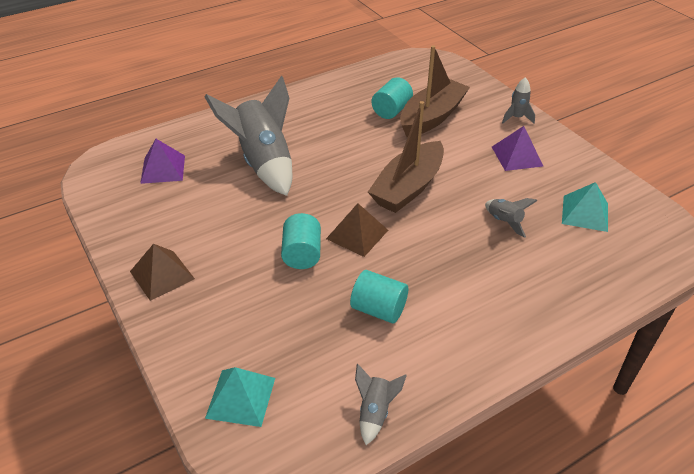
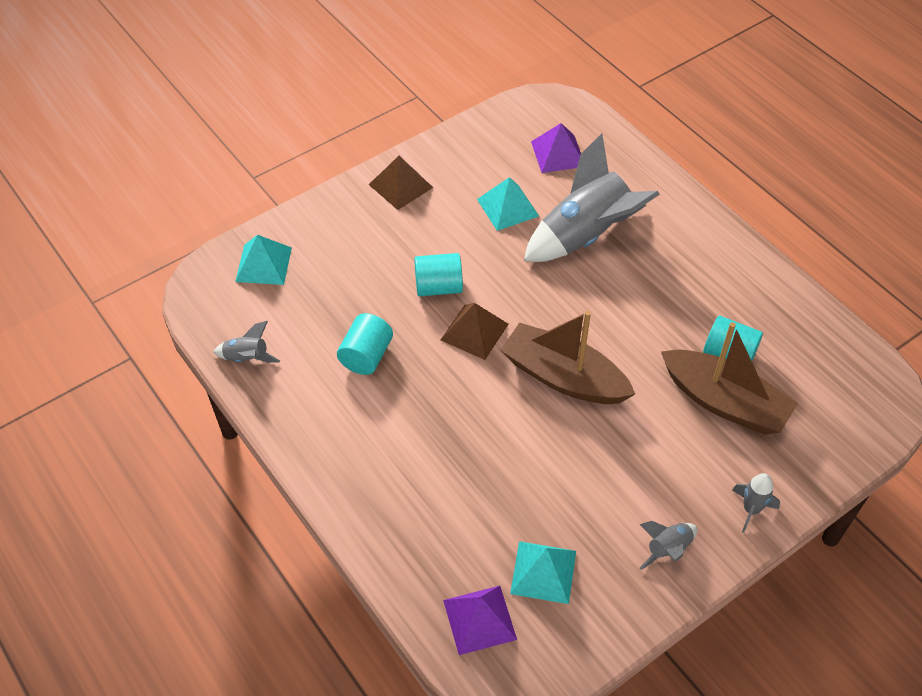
camera: 85 degrees right, 10 degrees up
(217, 204) = (507, 207): none -> turquoise pyramid
(504, 222) = (513, 477): grey rocket -> grey rocket (668, 549)
(517, 156) = (654, 502): purple pyramid -> purple pyramid (479, 619)

